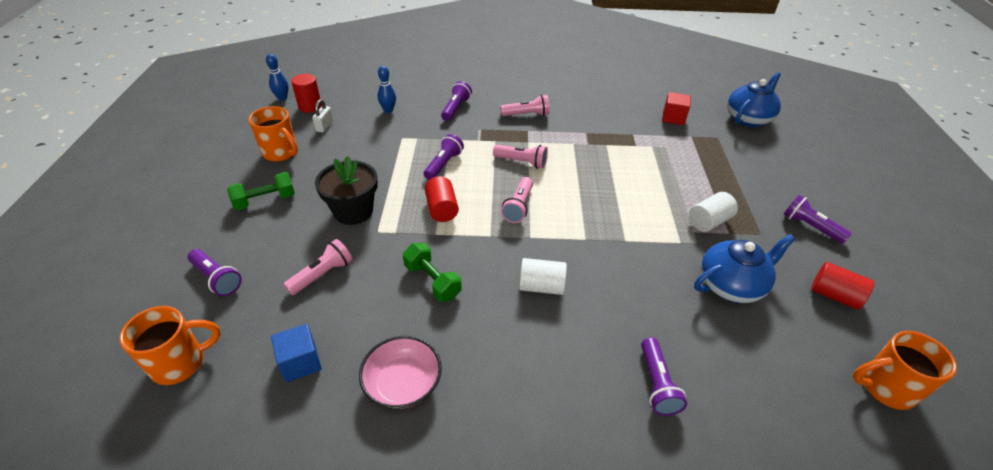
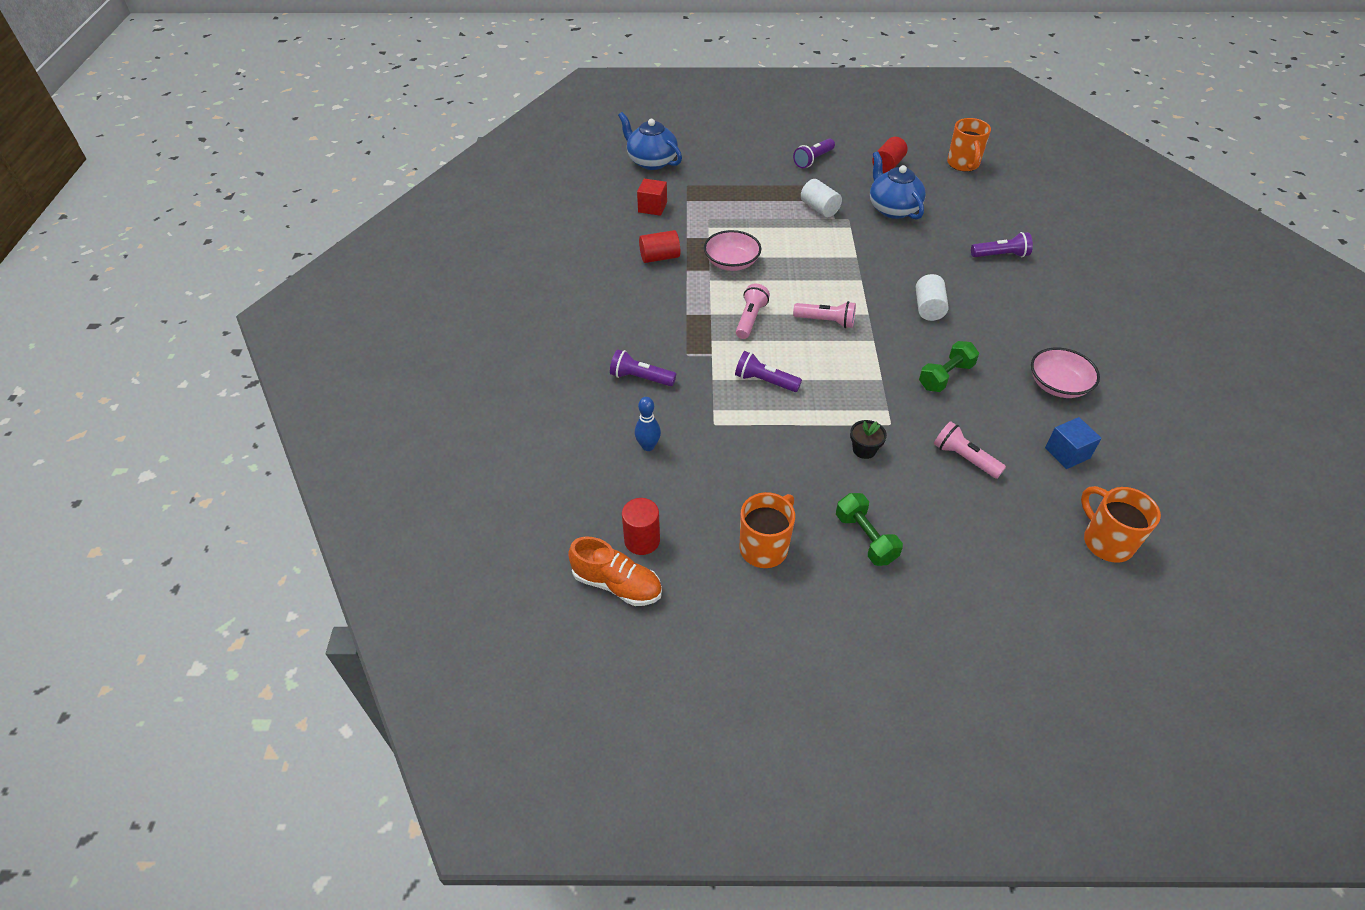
camera: 90 degrees left, 5 degrees up
(217, 279) = (999, 547): purple flashlight -> none
(282, 98) = (617, 584): blue bowling pin -> orange shoe
(324, 126) = (694, 511): white padlock -> none
(353, 211) = (864, 449): black flower pot -> black flower pot, size x0.52
(442, 209) = (843, 377): red cylinder -> red cylinder (659, 257)
(526, 115) = (652, 314): pink flashlight -> none
(600, 156) = (731, 262): none -> pink bowl

